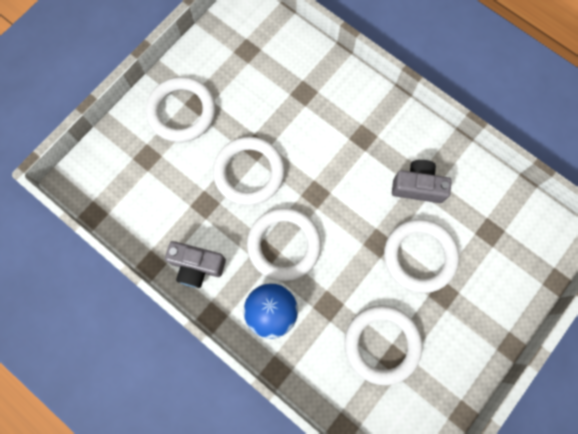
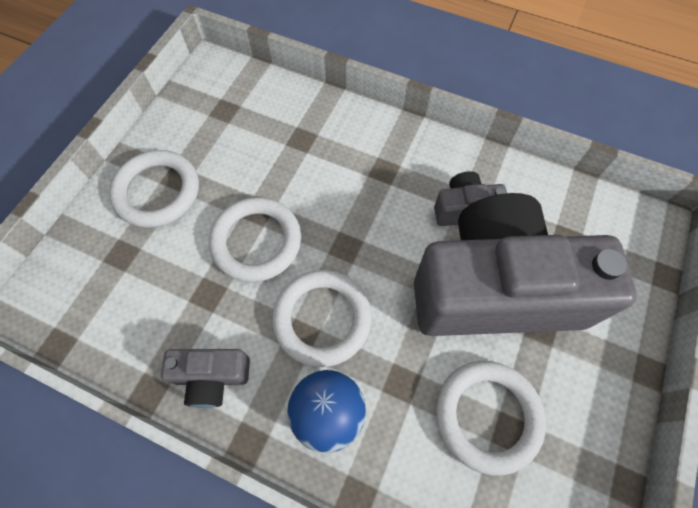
camera: 15 degrees left, 10 degrees down
(419, 256) = (495, 289): white ring -> grey camera

